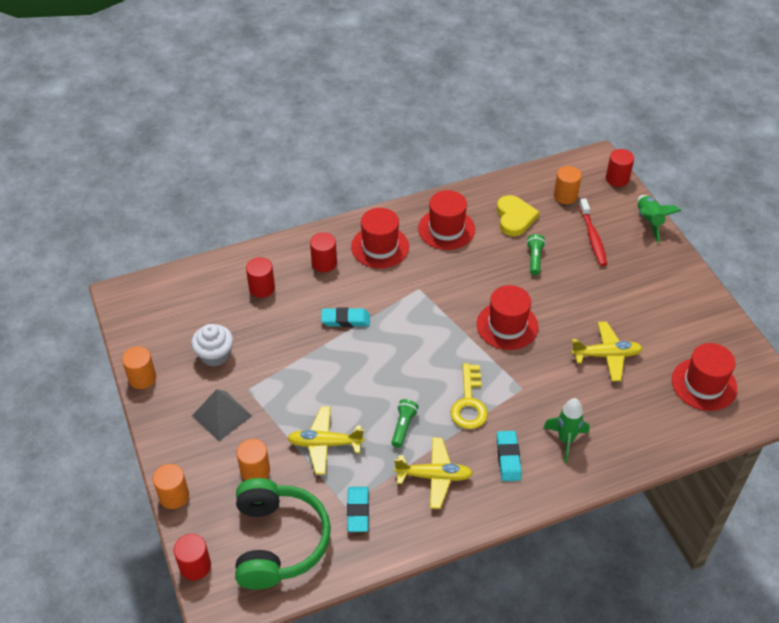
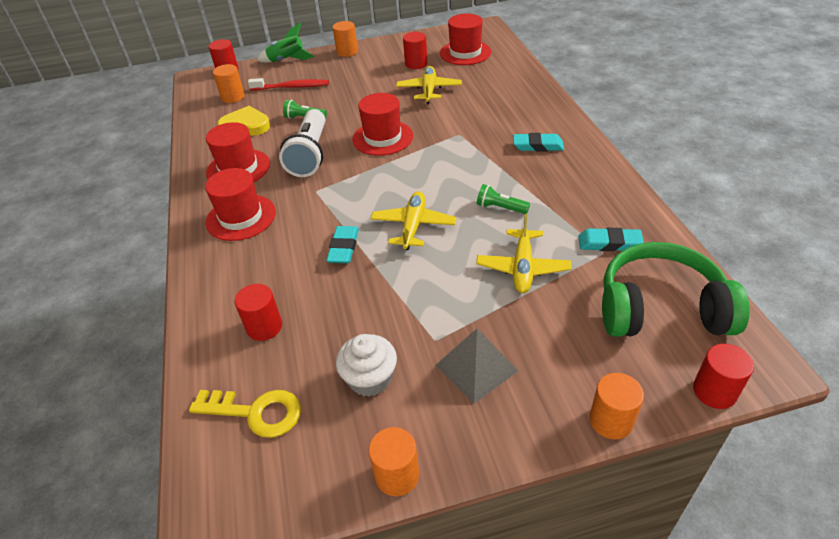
camera: 80 degrees left, 5 degrees down
(255, 471) = (563, 331): orange cylinder -> orange cylinder (347, 52)
(324, 263) = (245, 265): red cylinder -> red cylinder (416, 64)
(434, 476) = (561, 190): yellow plane -> yellow plane (413, 226)
(469, 403) = (473, 164): yellow key -> yellow key (255, 412)
(472, 275) = (310, 155): none -> white flashlight
(565, 440) = (518, 115): green rocket -> none

